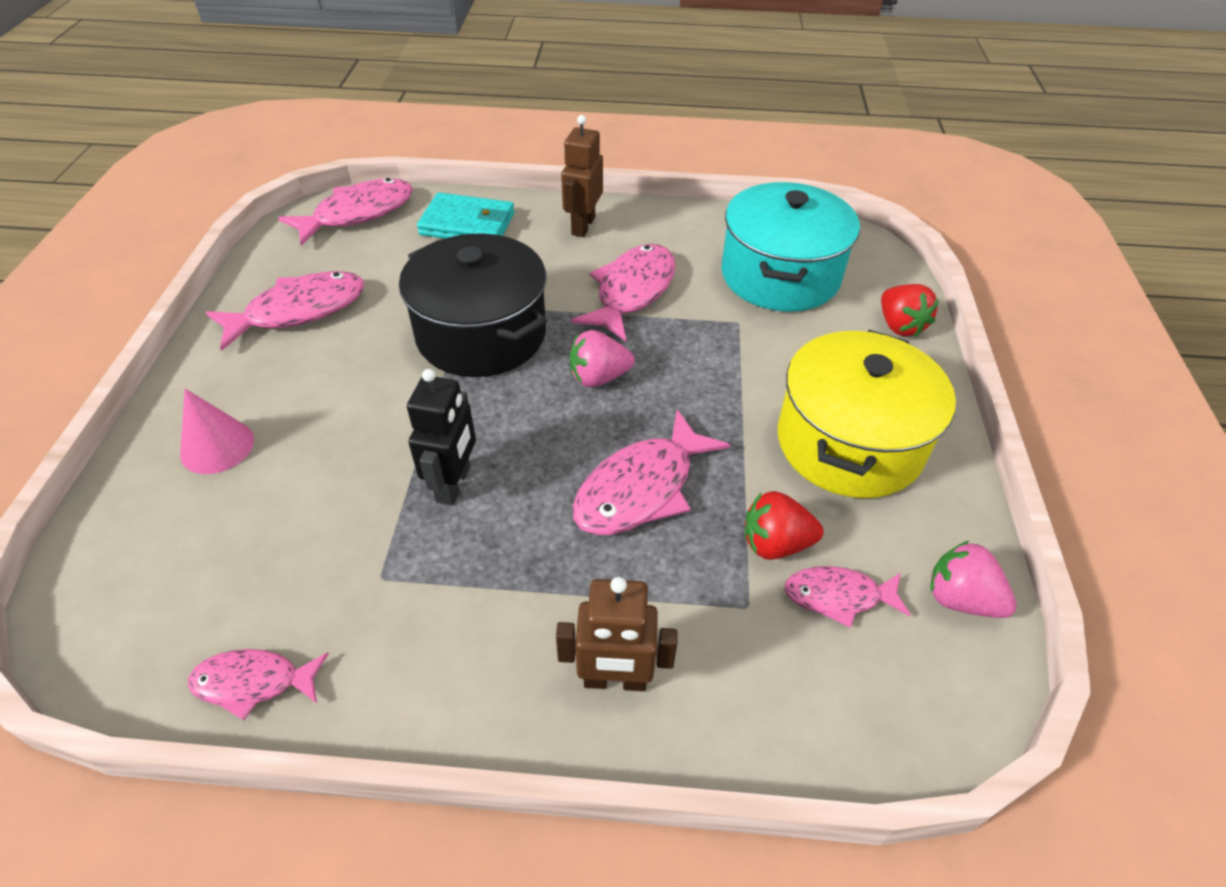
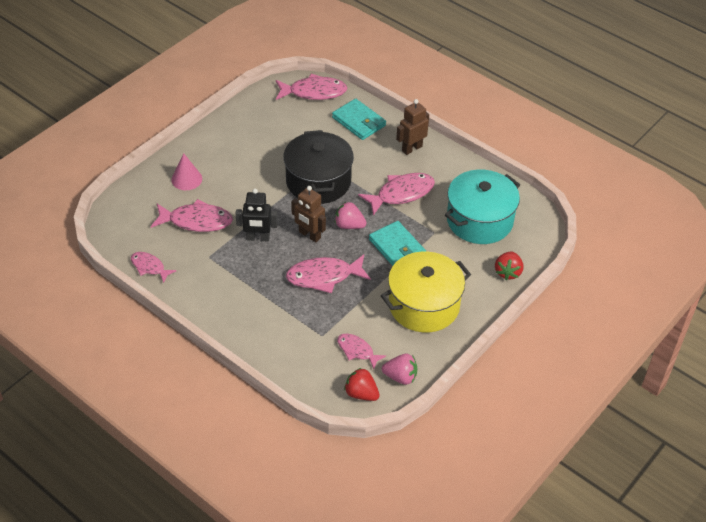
camera: 35 degrees right, 0 degrees up
(299, 311) = (254, 133): pink fish -> pink fish (196, 221)
(454, 484) = (258, 238): black robot -> black robot turned 45 degrees clockwise
(615, 680) = (257, 330): brown robot -> brown robot (309, 235)
(710, 373) = (397, 248): none -> turquoise wallet
(775, 544) = (353, 322): red strawberry -> red strawberry (361, 393)
(960, 599) = (400, 377): pink strawberry -> pink strawberry turned 120 degrees clockwise

